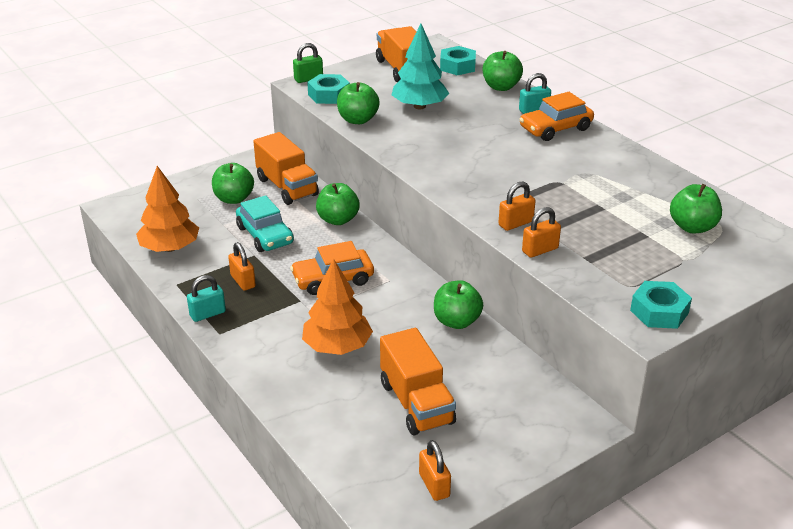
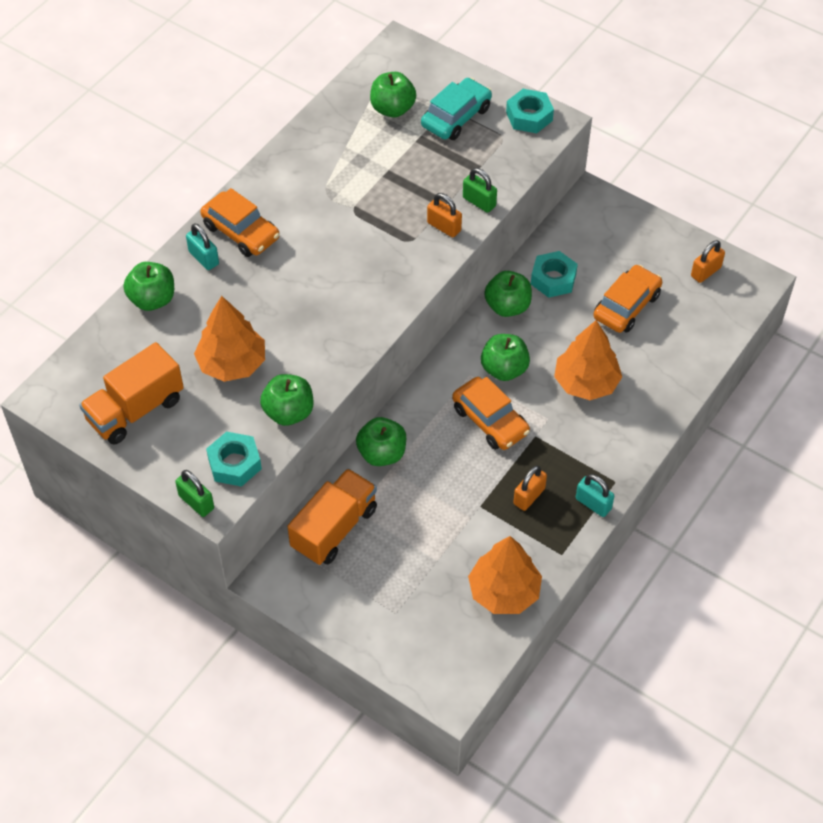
camera: 110 degrees left, 20 degrees up
(234, 199) = (381, 573): green apple -> green apple (504, 369)
(265, 235) = (441, 510): turquoise car -> turquoise car (456, 117)
(416, 403) = (626, 306): orange truck -> orange car
(419, 106) = (232, 363): turquoise tree -> orange tree
(457, 66) = (107, 355): turquoise nut -> turquoise nut (553, 279)
(540, 250) = (479, 202): orange padlock -> green padlock

